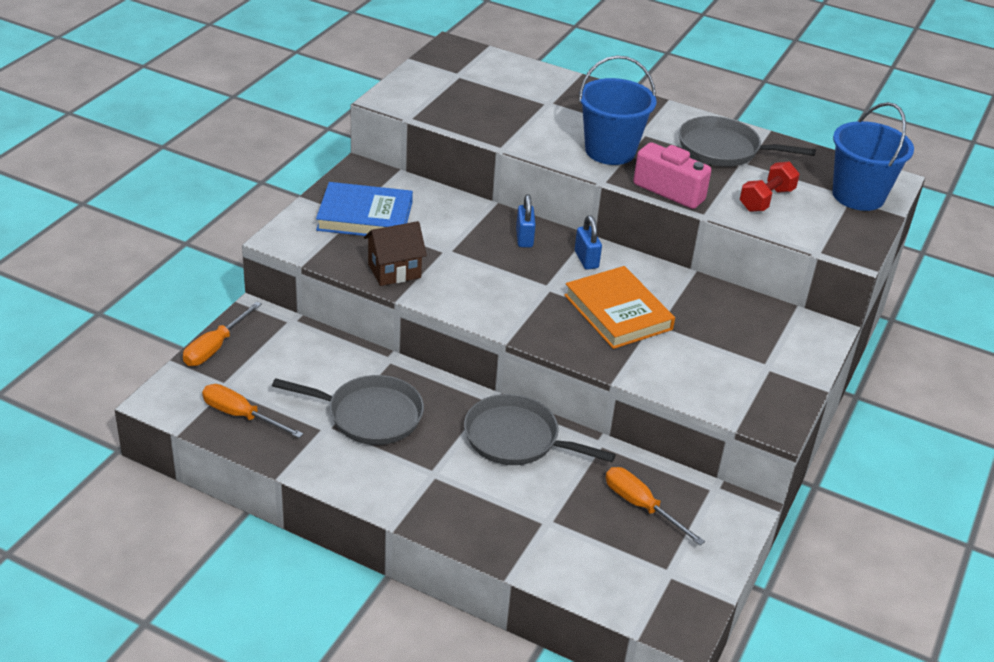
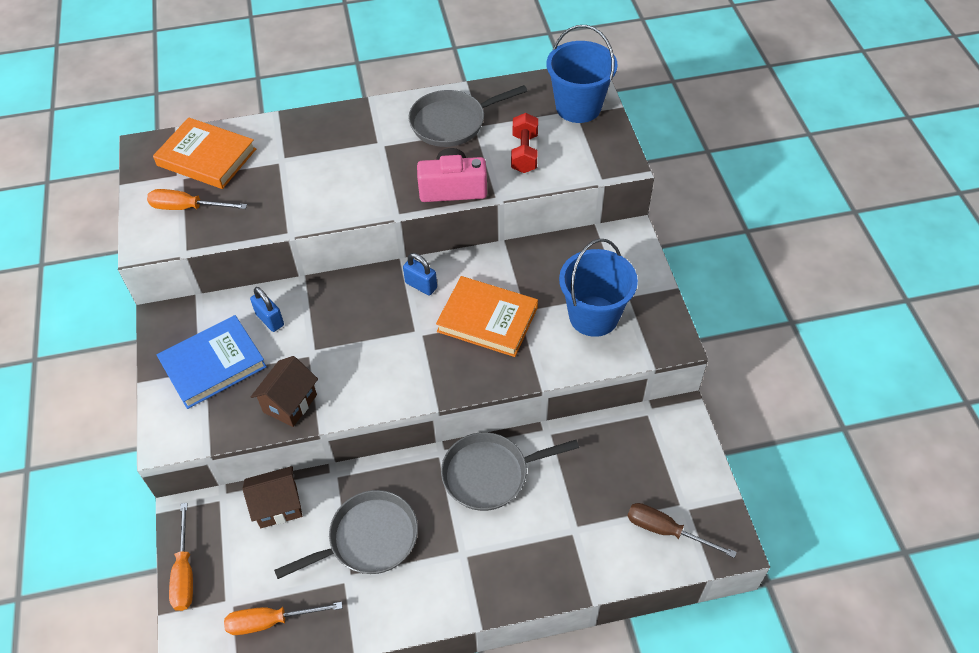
camera: 35 degrees left, 15 degrees up
(325, 352) = (278, 506): none -> brown house
(492, 73) = (206, 157): none -> orange book
(524, 238) = (358, 297): blue padlock -> blue padlock (270, 320)
(610, 151) = (374, 179): blue bucket -> blue bucket (593, 316)
(631, 577) = (666, 531): none -> brown screwdriver
(641, 506) = (620, 465): orange screwdriver -> orange screwdriver (187, 208)

